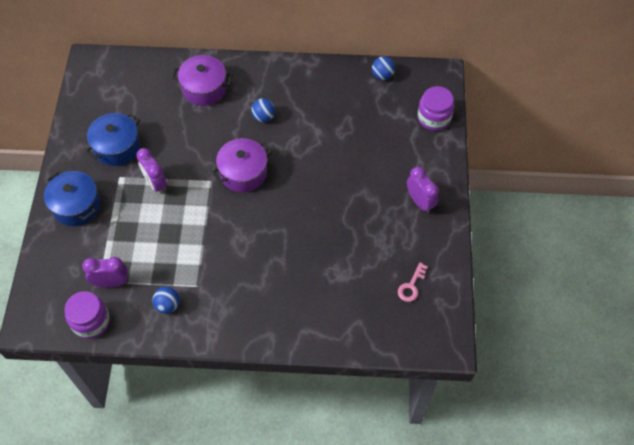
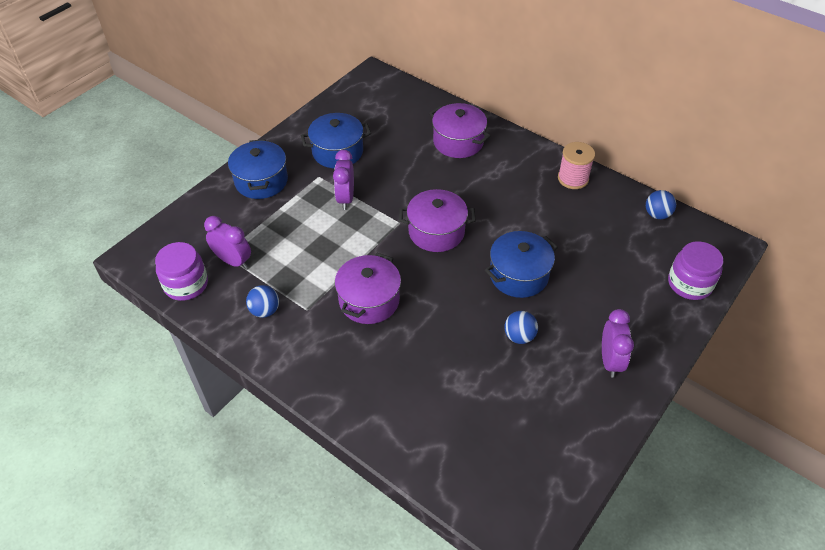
camera: 35 degrees right, 10 degrees down
(236, 253) = (369, 300): none -> purple pot
(263, 117) = (497, 193): blue ball -> blue ball (519, 336)
(308, 76) = (573, 178): none -> pink spool
(323, 174) = (518, 275): none -> blue pot
(411, 286) = (534, 444): pink key -> none

